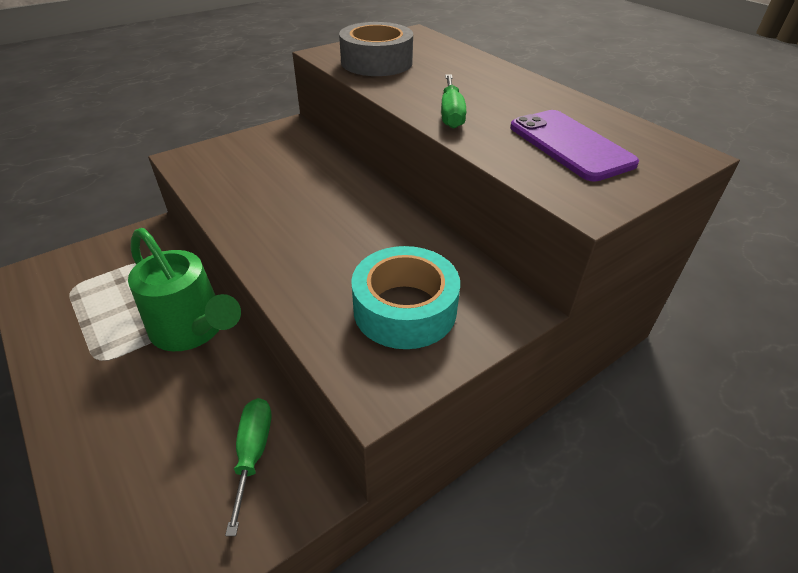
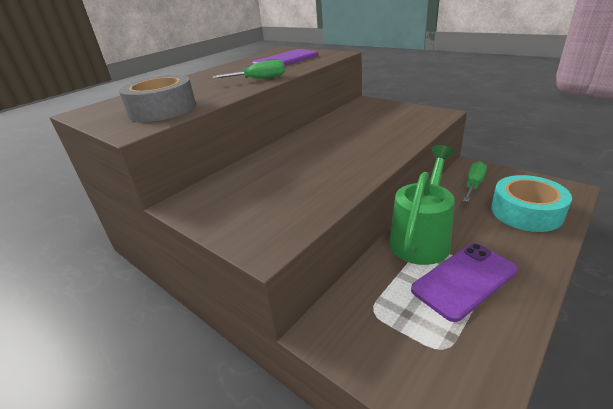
camera: 100 degrees left, 10 degrees down
(110, 334) = (464, 280): none -> purple phone
(253, 453) = (473, 185): green screwdriver -> green screwdriver turned 135 degrees clockwise
(405, 309) = (388, 117): turquoise tape -> turquoise tape (526, 212)

